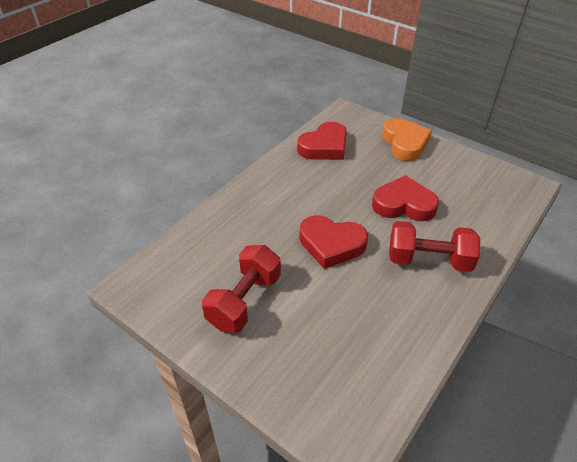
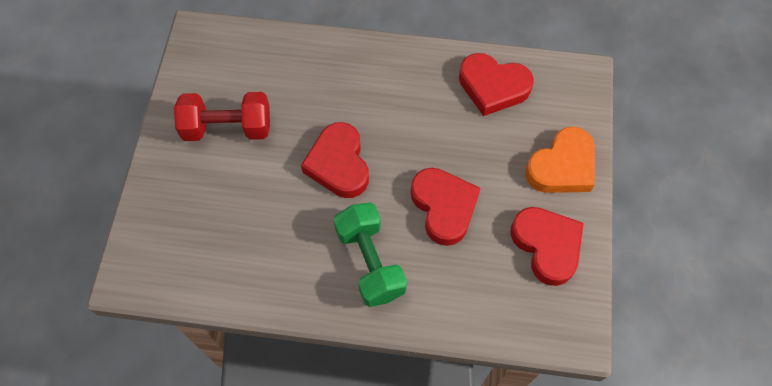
camera: 60 degrees right, 20 degrees up
(428, 260) = (370, 262): red dumbbell -> green dumbbell
(459, 171) = (547, 246): none -> red heart

